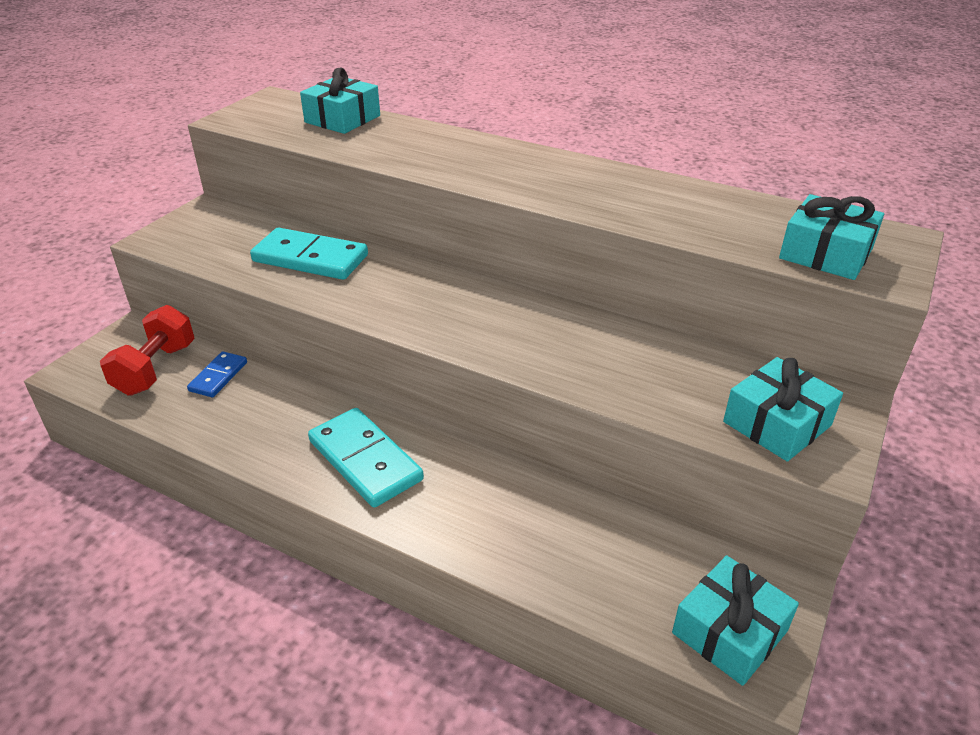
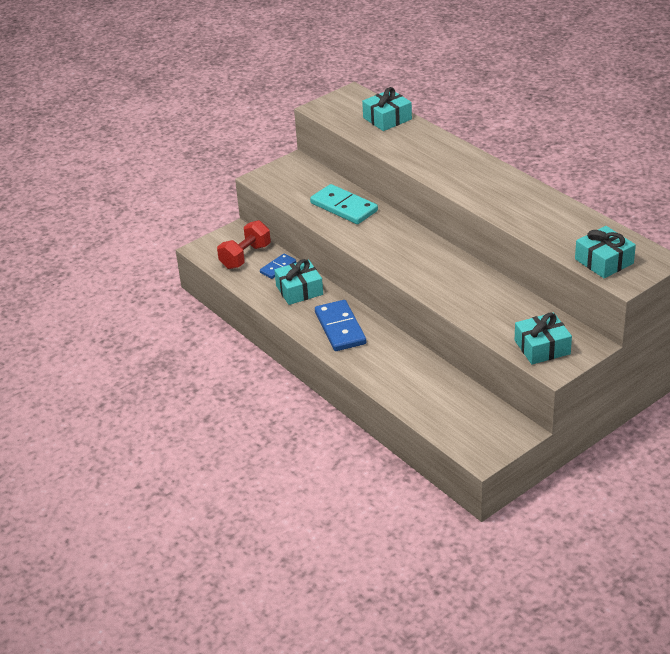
camera: 25 degrees right, 0 degrees up
(365, 460) = (340, 328): turquoise domino -> blue domino
(729, 632) = (479, 440): turquoise gift -> turquoise gift (299, 290)

